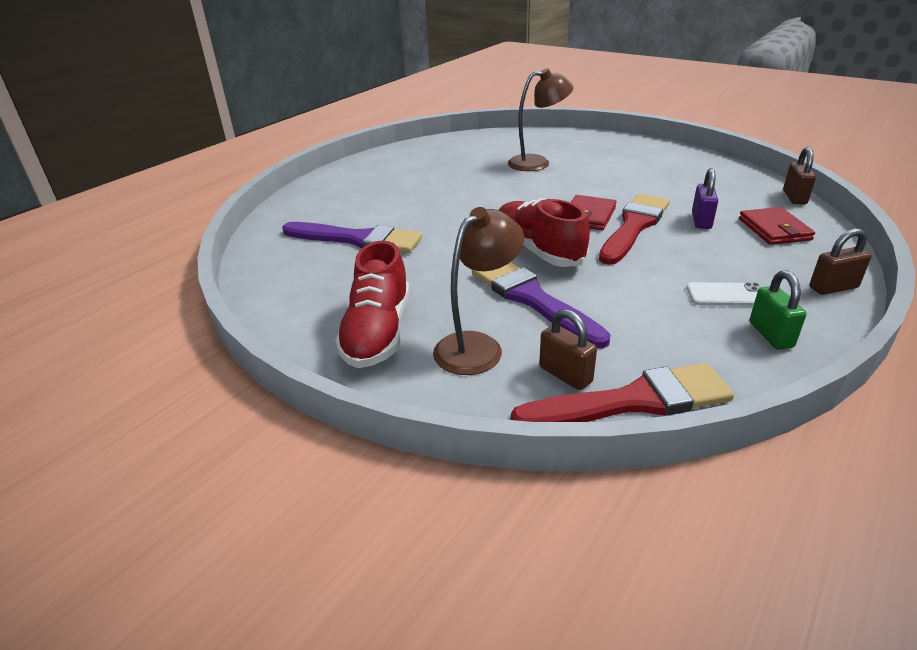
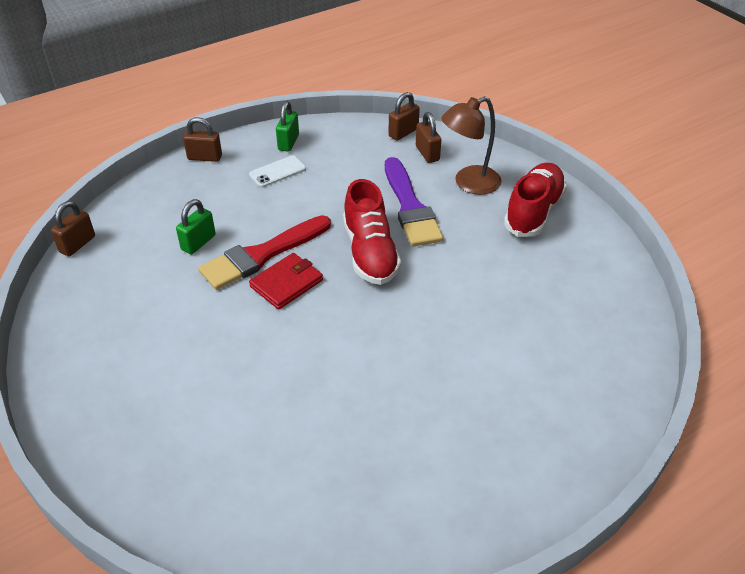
camera: 160 degrees left, 10 degrees up
(357, 239) = (532, 324): purple brush -> none
(537, 163) = (246, 416): brown lamp -> none
(632, 401) = (403, 132): red brush -> brown padlock
(701, 221) = (198, 242): purple padlock -> green padlock
(726, 295) = (277, 172): white phone -> white phone turned 60 degrees counterclockwise
(774, 229) = (158, 214): red wallet -> none

